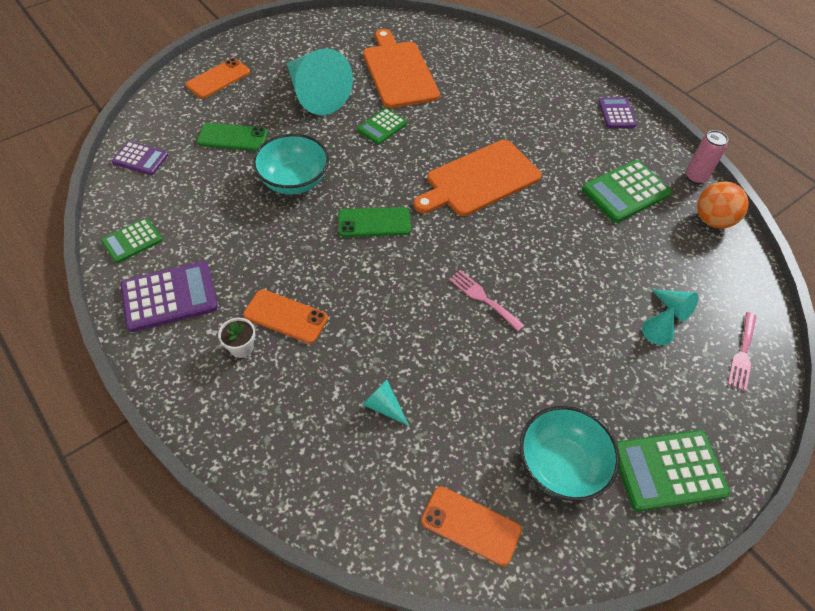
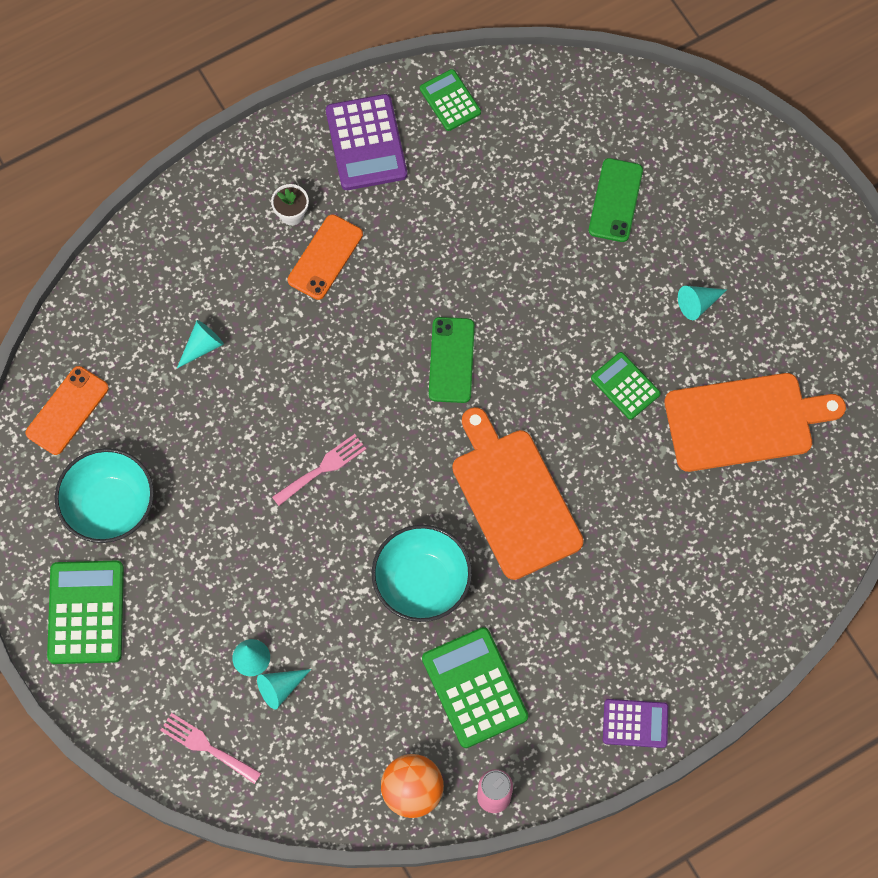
camera: 100 degrees right, 15 degrees up
(140, 159) = (583, 98): purple calculator -> none
(218, 79) = (737, 180): orange phone -> none
(294, 181) = (530, 271): turquoise bowl -> turquoise bowl (422, 583)
(315, 94) = (697, 304): turquoise cone -> turquoise cone, size x0.41

